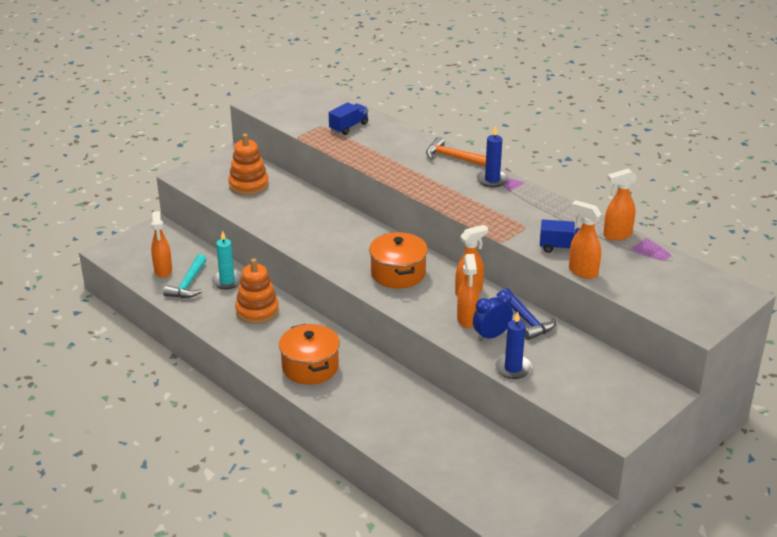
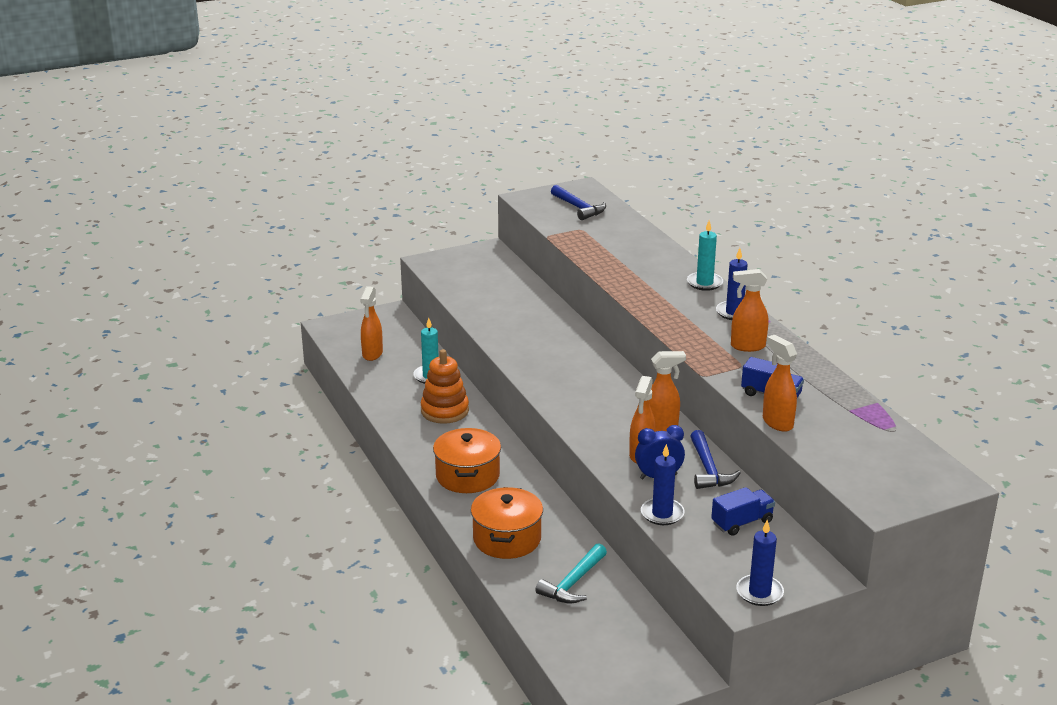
camera: 20 degrees right, 5 degrees down
(188, 284) = (390, 371): turquoise hammer -> turquoise hammer (573, 583)
(248, 185) = (488, 281): orange stacking toy -> none
(308, 106) = (578, 208): none -> blue hammer
(349, 127) = (609, 235): blue truck -> blue truck (742, 522)
(398, 273) = (594, 395): orange pot -> orange pot (507, 539)
(453, 157) = (704, 283): orange hammer -> turquoise candle
(617, 235) = (843, 393): orange spray bottle -> orange spray bottle (747, 346)
(625, 419) = (759, 592): none -> blue candle

